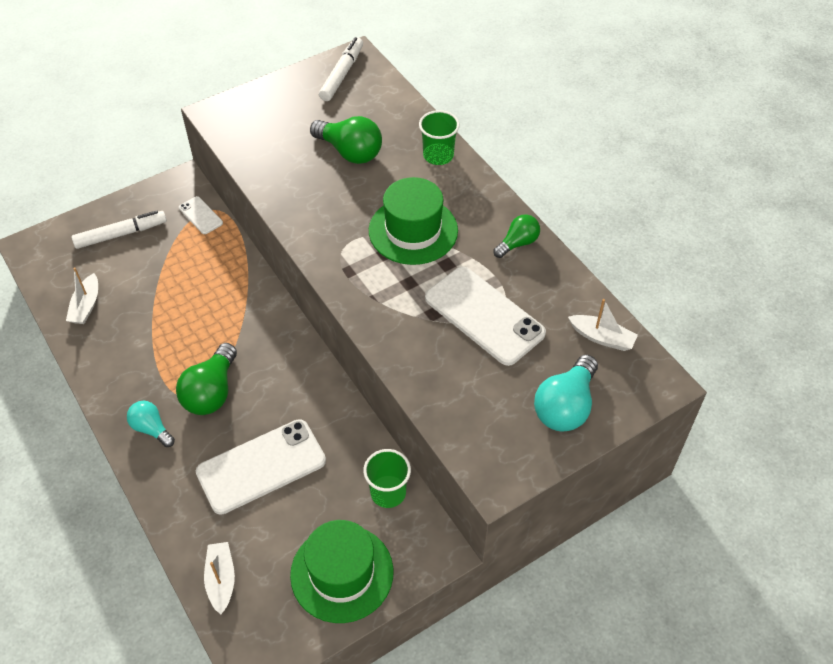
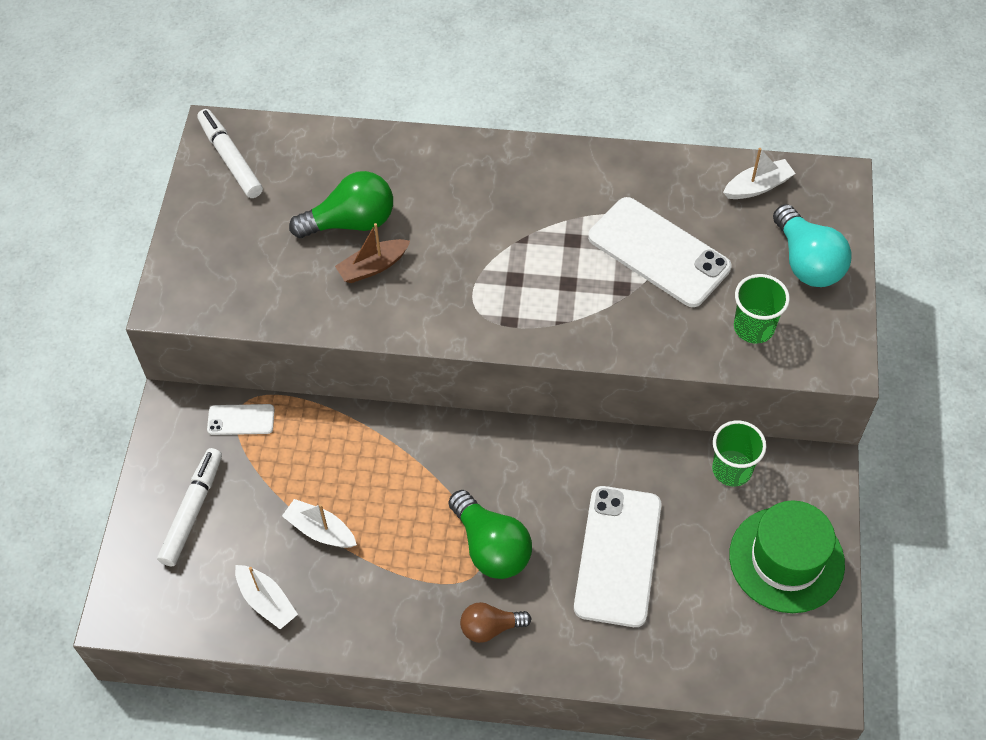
camera: 50 degrees left, 5 degrees up
(151, 429) = (490, 627): turquoise light bulb -> brown light bulb
(221, 580) = (717, 664): white boat -> white boat (320, 530)
(326, 182) = (373, 267): none -> brown boat
(413, 230) = (506, 238): green hat -> none
(438, 155) = (429, 156): green cup -> green cup (753, 327)
(484, 315) = (659, 252): white phone -> white phone turned 45 degrees clockwise
(517, 243) = (598, 171): green light bulb -> none

